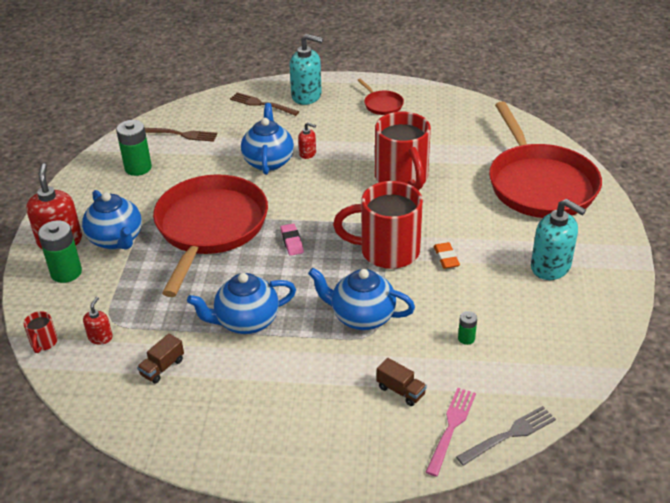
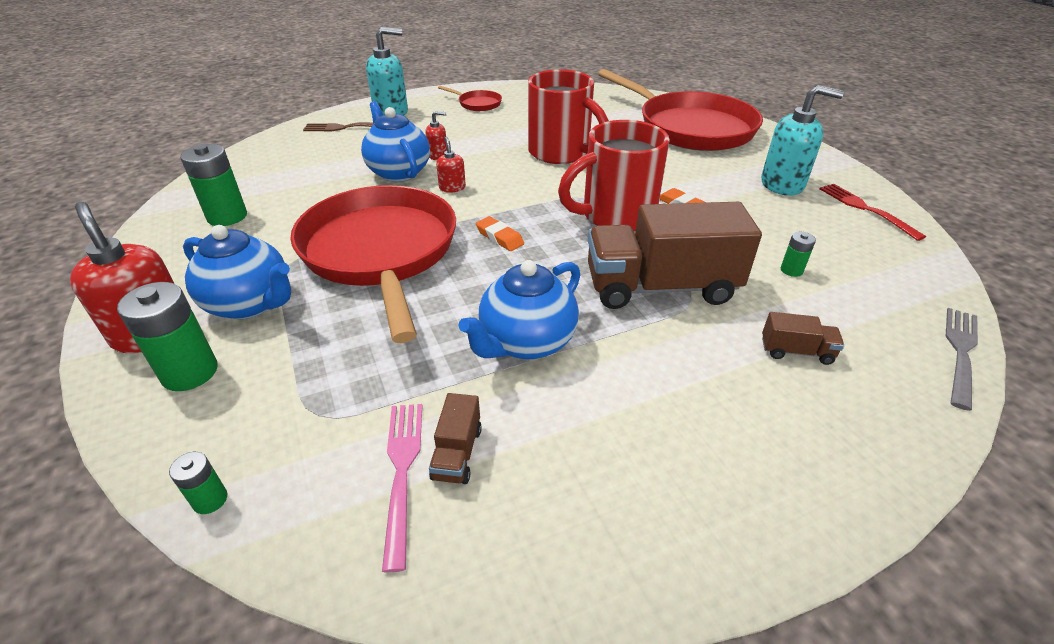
camera: 30 degrees left, 0 degrees up
(44, 343) = (210, 500): red mug -> green battery
(100, 337) = (315, 448): red soap dispenser -> red soap dispenser (452, 188)
(181, 134) = (265, 172): brown fork -> none
(292, 242) = (499, 237): pink eraser -> orange eraser
(361, 317) = (660, 287): blue teapot -> brown truck
(451, 427) = (898, 371): pink fork -> pink fork (402, 472)
(592, 312) = (865, 209): none -> red fork

